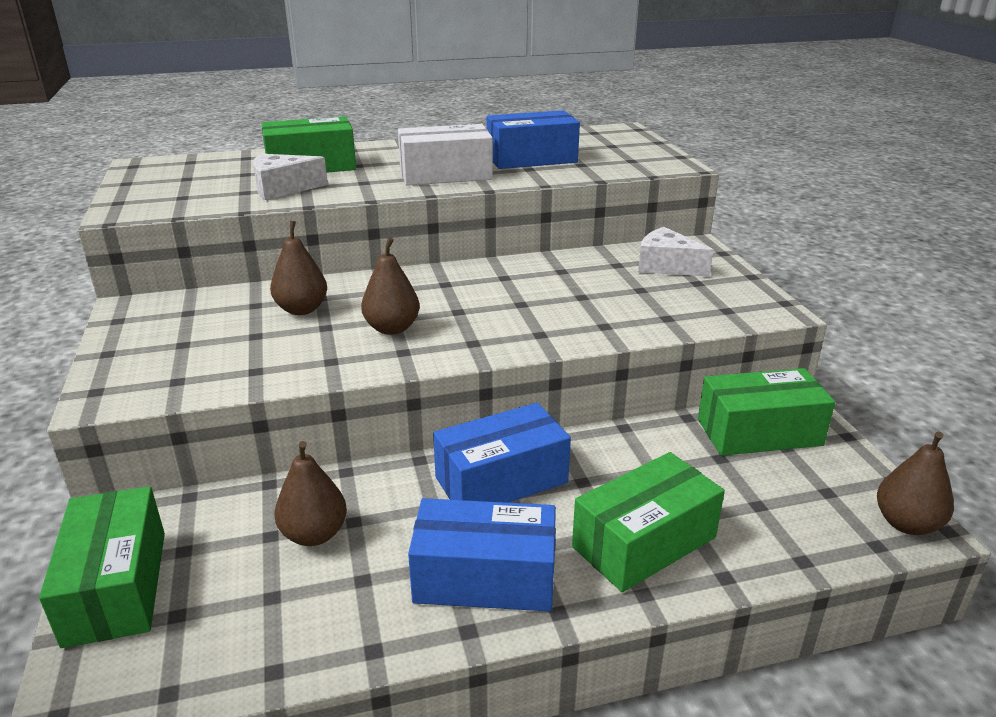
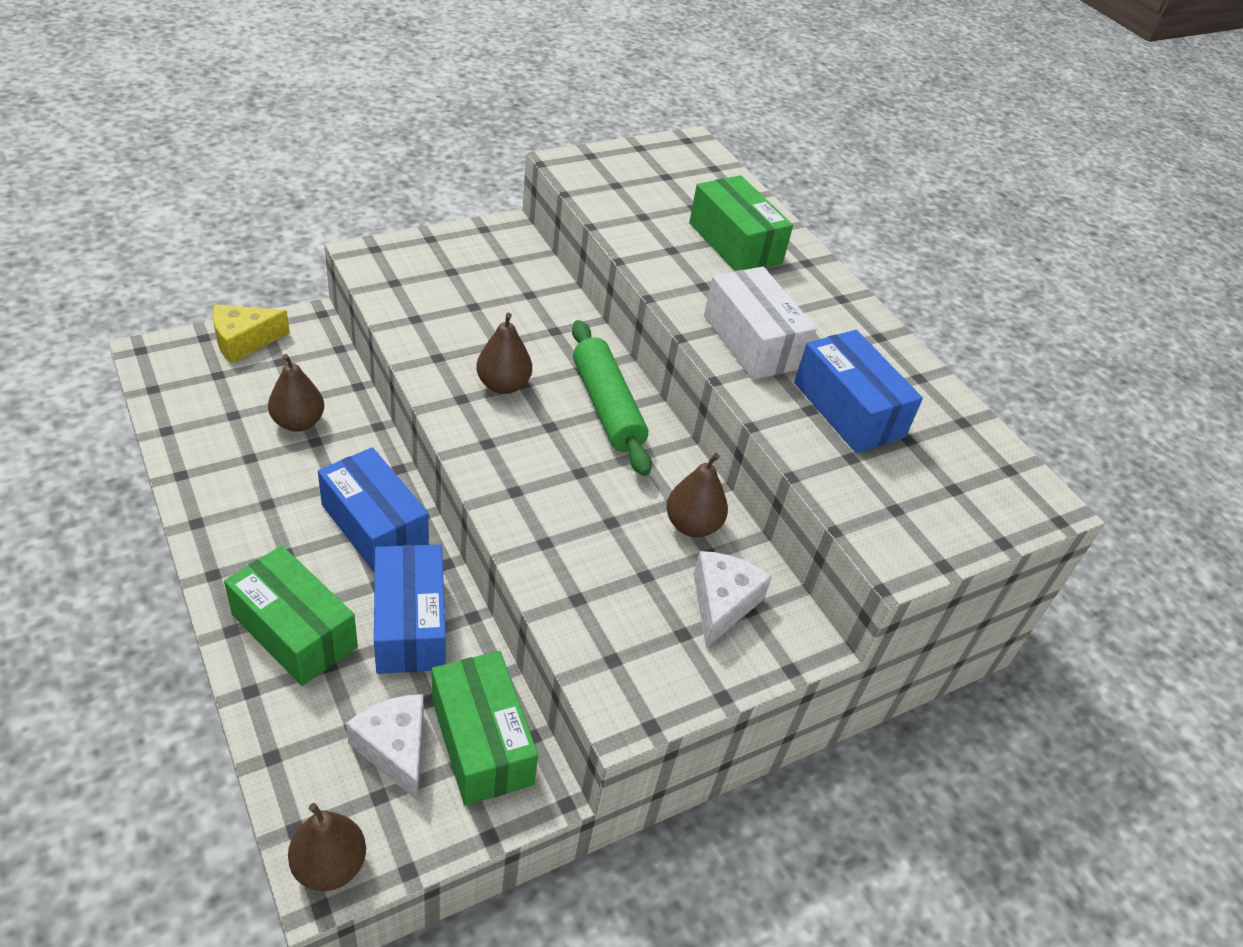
camera: 70 degrees right, 15 degrees up
(116, 587) = (244, 341): green box -> yellow cheese
(282, 188) = (660, 237): white cheese -> white cheese (395, 749)
(302, 309) = (527, 323): brown pear -> brown pear (692, 525)
(441, 284) = (607, 407): none -> green rolling pin
(485, 577) = (250, 526): blue box -> blue box (410, 624)

